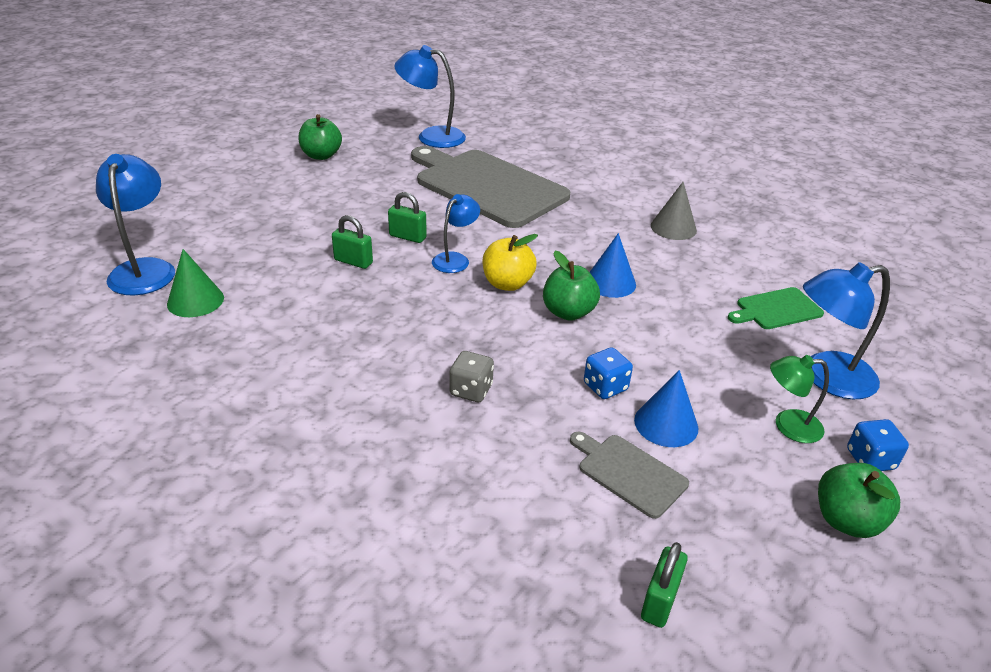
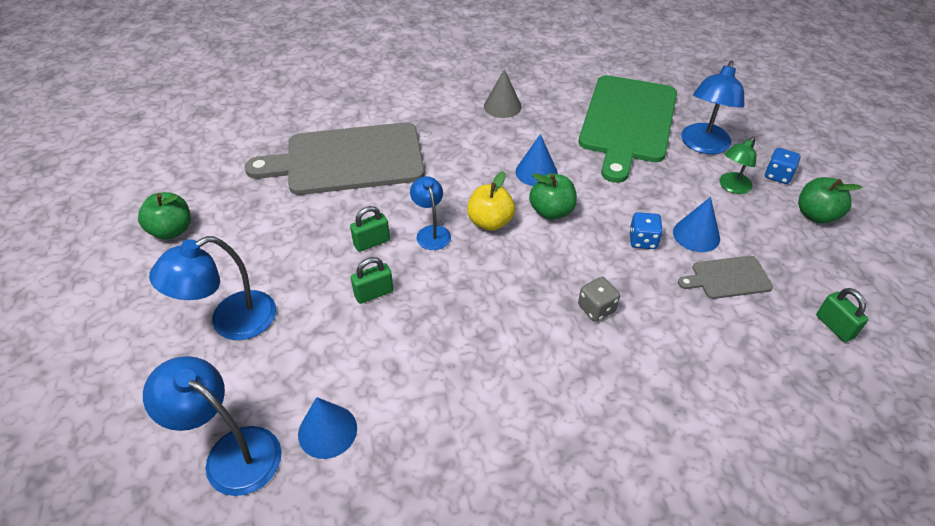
camera: 50 degrees left, 10 degrees up
(195, 300) = (327, 431): green cone -> blue cone
(431, 136) = (229, 147): blue lamp -> blue lamp (231, 322)
(776, 309) = (627, 122): green cutting board -> green cutting board, size x2.27

